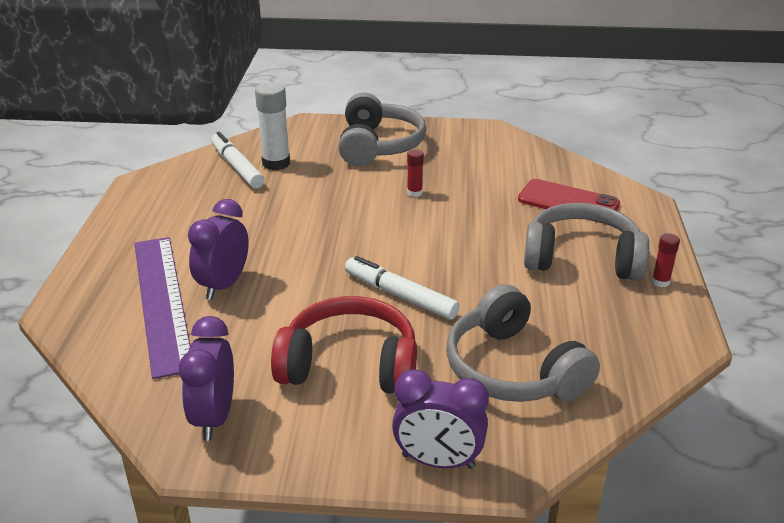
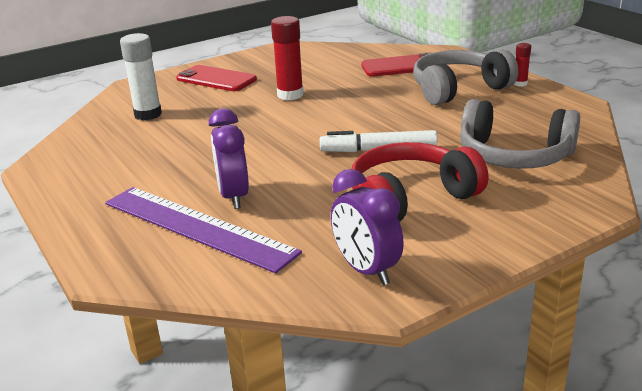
camera: 35 degrees left, 5 degrees down
(237, 167) = (116, 127): white marker -> none
(378, 145) = (216, 79): grey headphones -> red phone
(414, 193) = (290, 95): red glue stick -> red glue stick, size x1.90
(438, 461) = (552, 218): purple clock -> none

